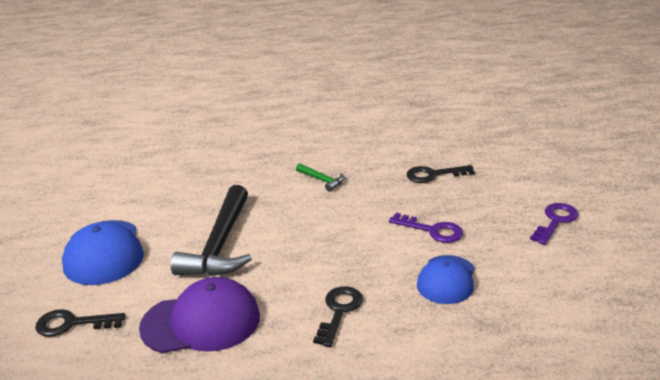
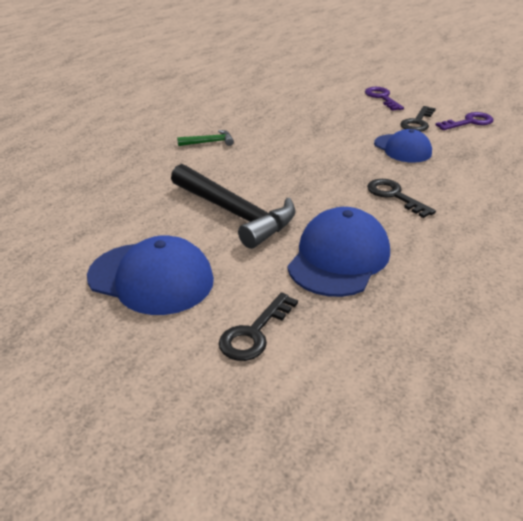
camera: 55 degrees left, 5 degrees up
(201, 322) = (339, 258): purple cap -> blue cap
(432, 230) = (339, 132): purple key -> purple key (469, 122)
(434, 175) = (271, 107): black key -> black key (417, 122)

